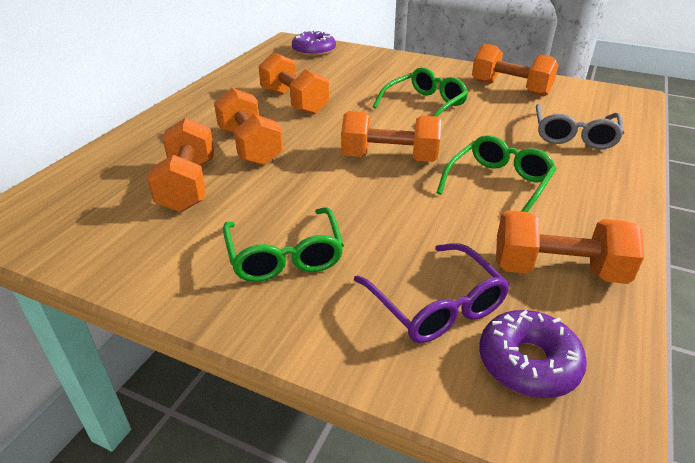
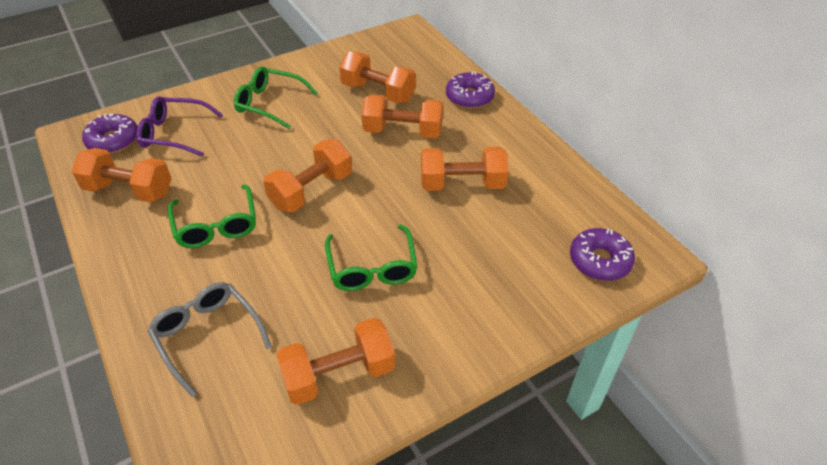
camera: 125 degrees right, 10 degrees up
(154, 133) = (469, 97): none -> purple donut
(557, 270) = (129, 190): orange dumbbell -> orange dumbbell turned 60 degrees clockwise

